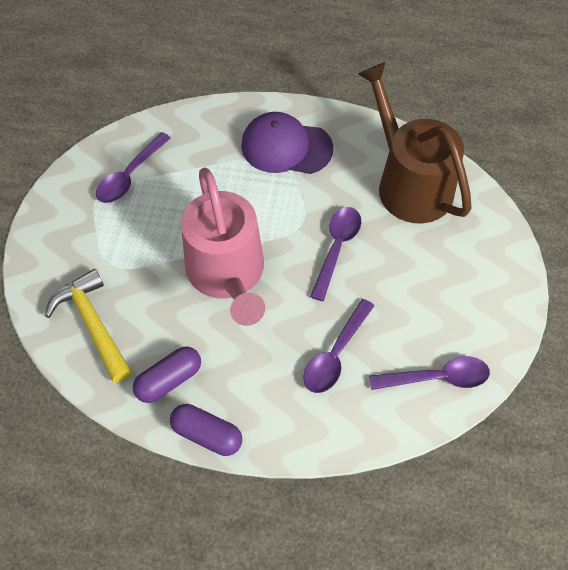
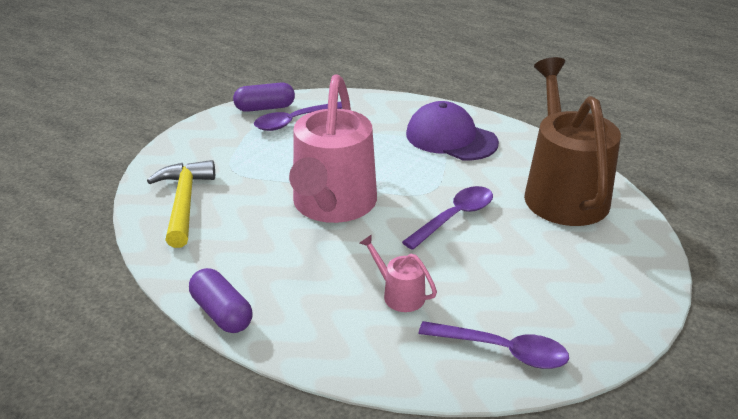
camera: 25 degrees right, 25 degrees down
(169, 380) = (219, 261): purple capsule -> purple capsule (265, 108)
(335, 354) = (399, 294): purple spoon -> pink watering can

